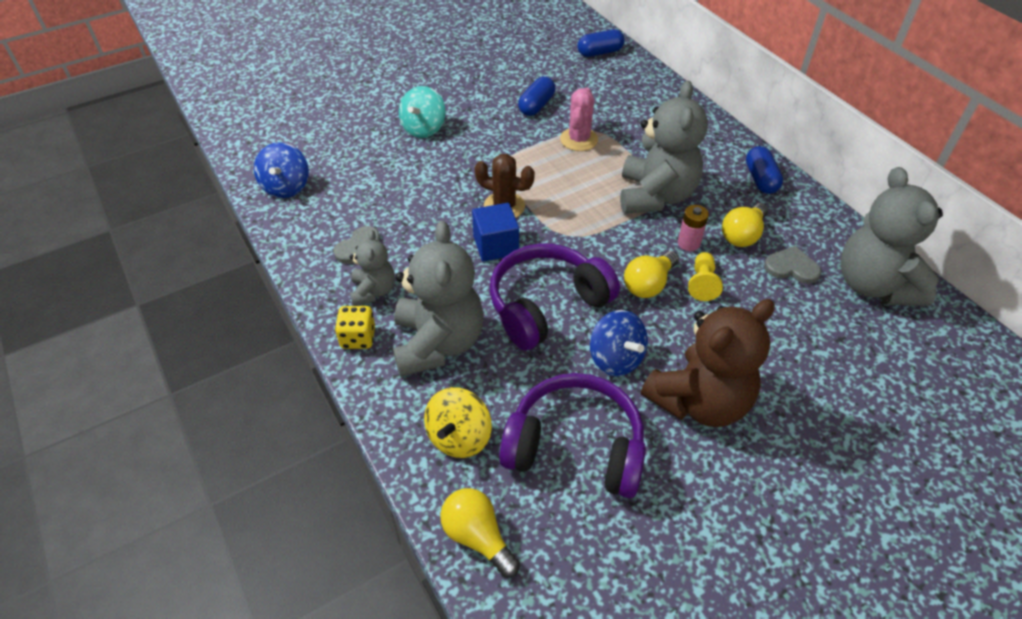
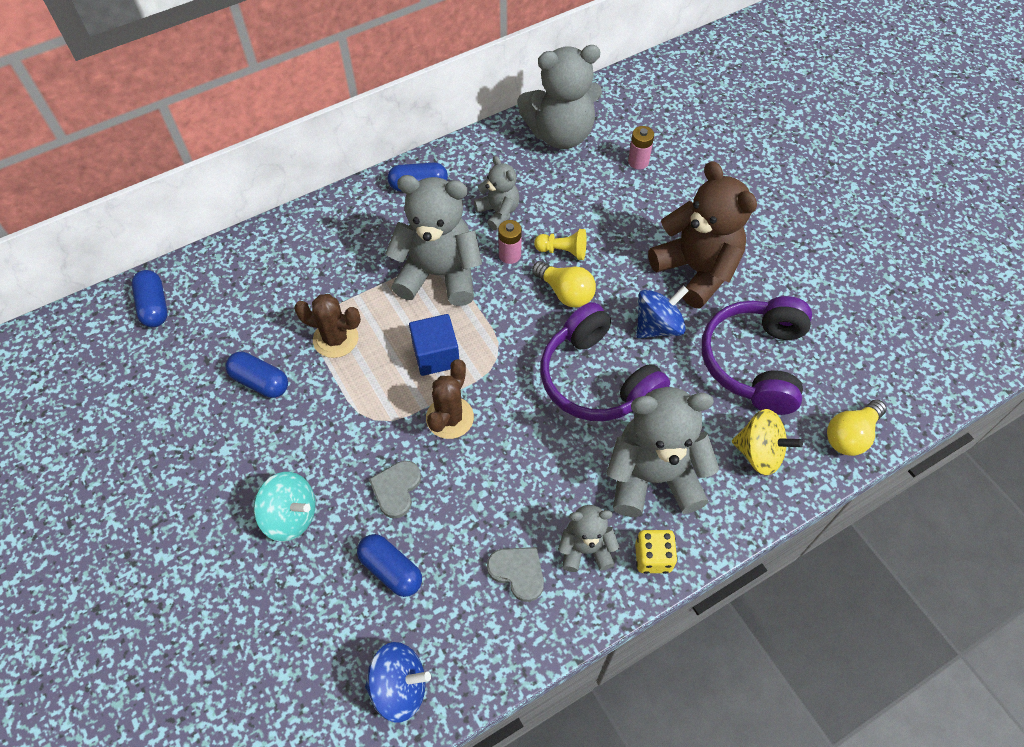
camera: 90 degrees left, 10 degrees up
(374, 179) = (391, 570): none -> blue capsule
(496, 245) = (513, 426): blue cube -> blue cube (436, 355)
(579, 139) = (335, 339): pink cactus -> brown cactus
(742, 235) = (498, 212): yellow light bulb -> grey teddy bear
(791, 267) = (541, 184): grey heart -> grey heart (396, 489)
(856, 355) = (638, 162): none -> pink battery

